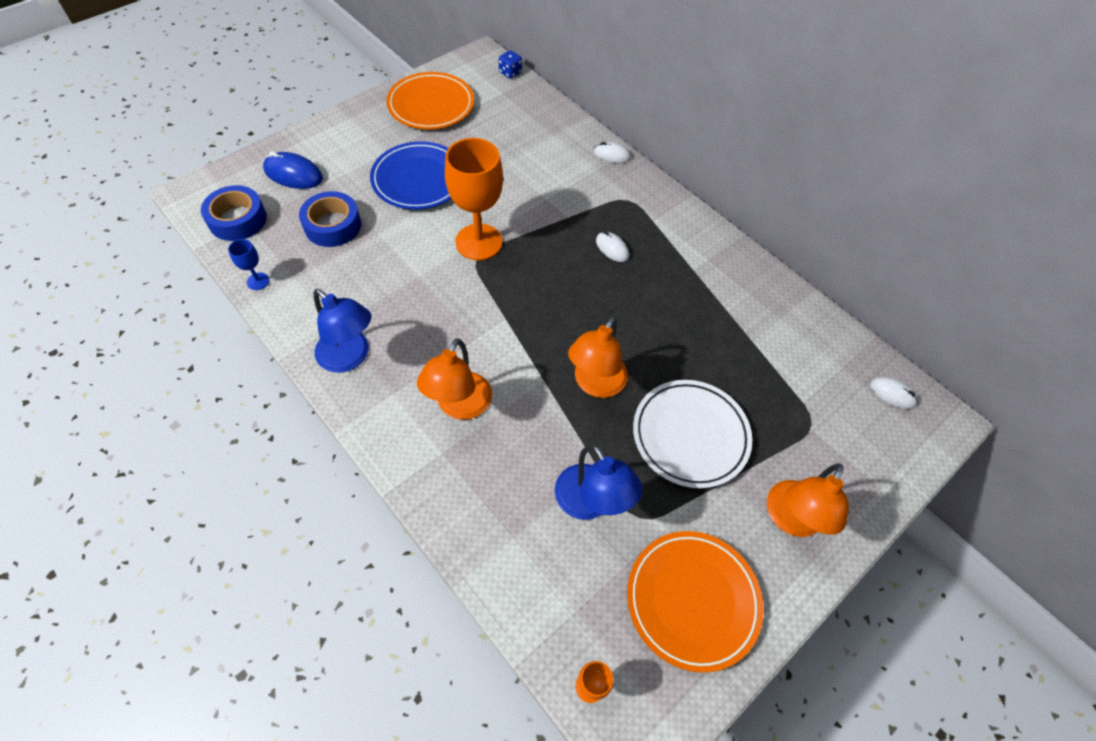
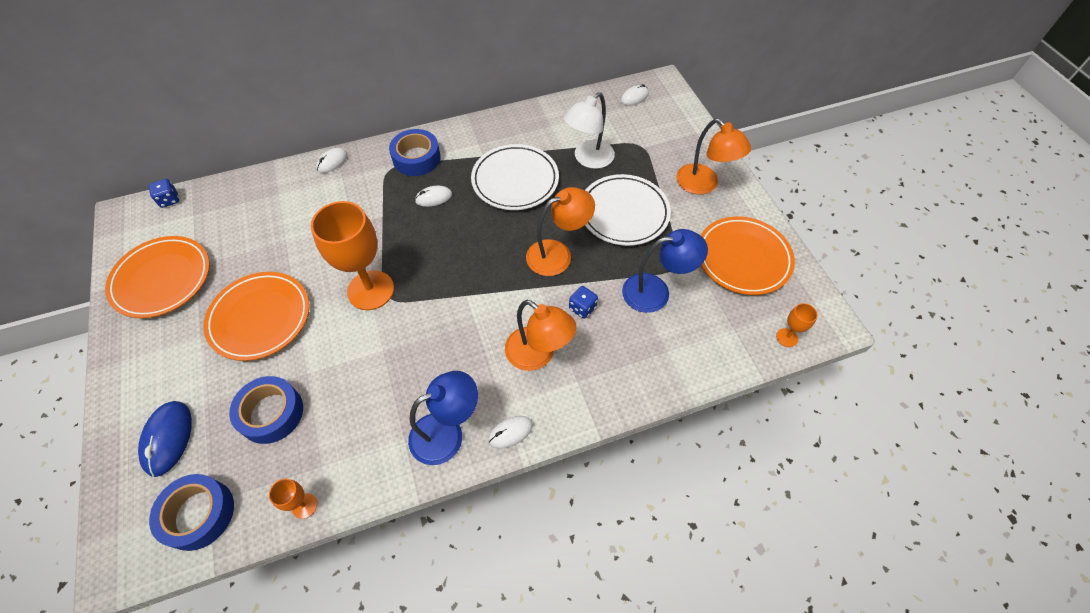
camera: 65 degrees left, 0 degrees up
(258, 281) = (304, 506): blue goblet -> orange goblet
(293, 174) = (168, 439): blue mouse -> blue mouse turned 45 degrees counterclockwise
(365, 410) = (510, 432): none -> white mouse
(419, 179) = (260, 318): blue plate -> orange plate
(535, 430) = (582, 308): none -> blue dice
(595, 384) = (557, 254): orange lamp -> orange lamp turned 75 degrees counterclockwise
(655, 215) = (416, 158): none -> blue tape
(676, 310) = (515, 180): none -> white plate
(752, 373) = (588, 159): none -> white lamp

